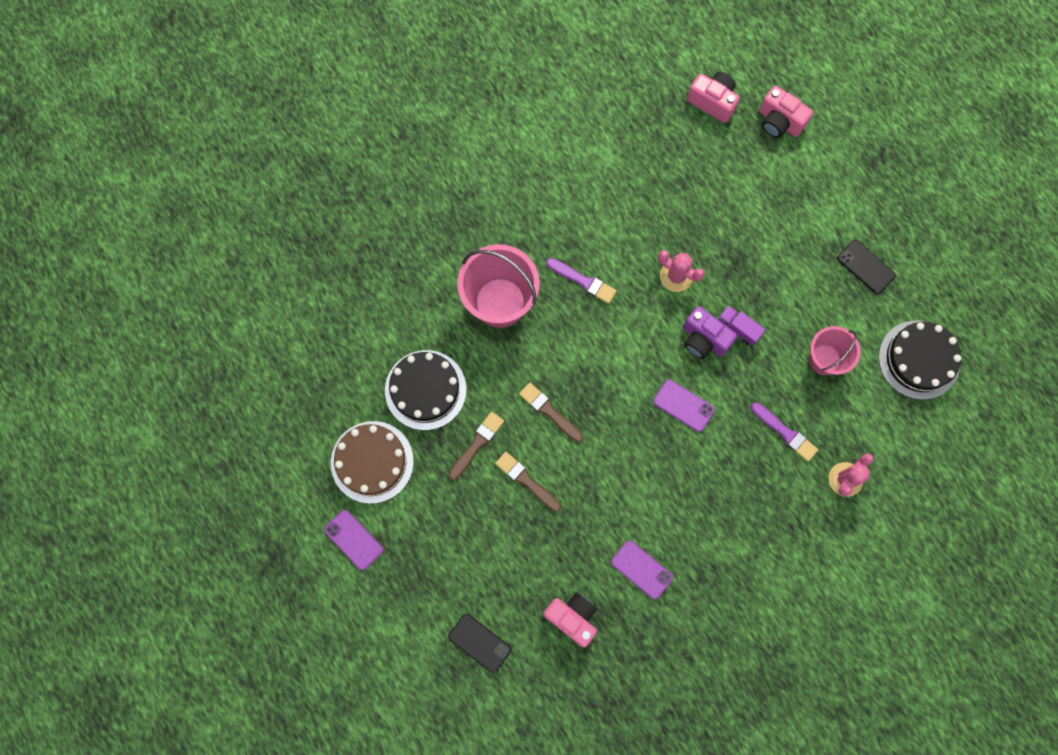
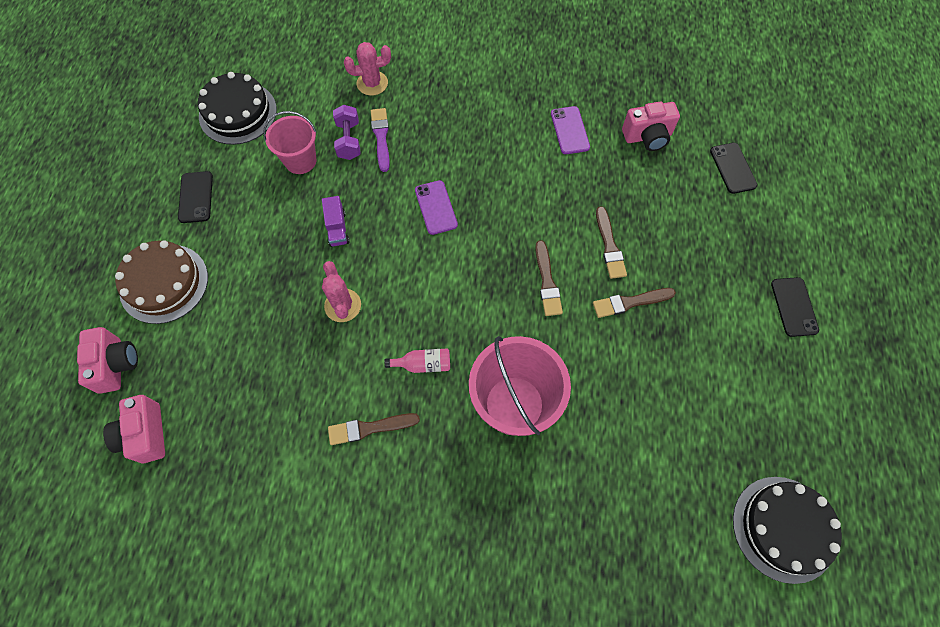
camera: 140 degrees left, 10 degrees down
(353, 539) = (794, 307): purple phone -> black phone
(372, 462) = (737, 356): brown cake -> brown cake (164, 283)
(425, 390) = (643, 381): black cake -> black cake (783, 528)
(572, 617) = (647, 137): pink camera -> pink camera turned 90 degrees counterclockwise
(580, 214) = (369, 428): none -> brown brush
(583, 281) = (423, 364): purple brush -> pink bottle
(703, 339) = (372, 241): purple camera -> none
(807, 408) = (349, 140): none -> purple dumbbell

